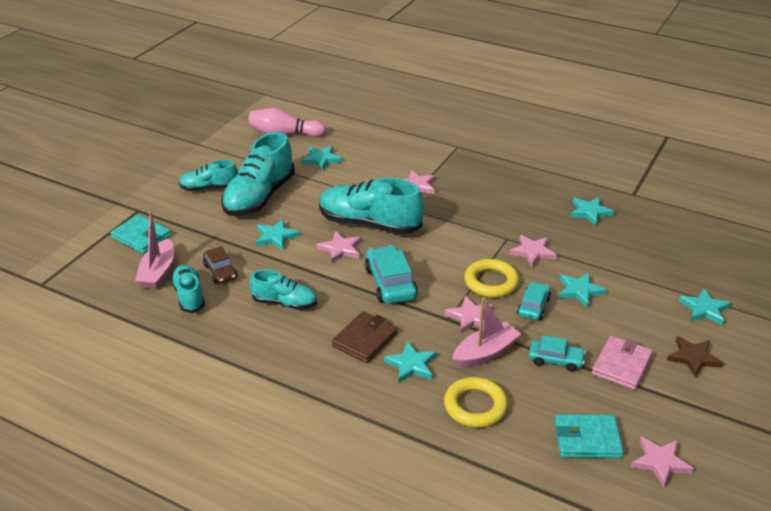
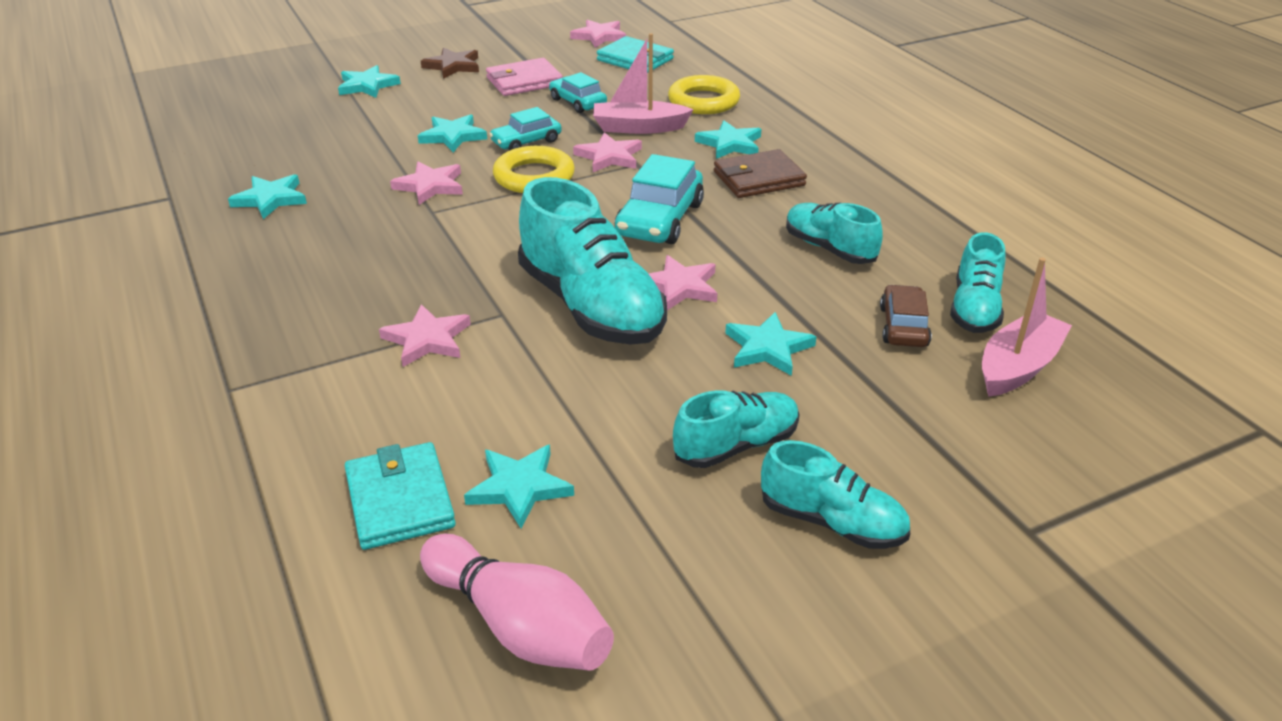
camera: 145 degrees left, 0 degrees up
(141, 237) = (1035, 454): turquoise wallet -> turquoise wallet (400, 500)
(259, 197) = (736, 445): turquoise shoe -> turquoise shoe, size x0.56

